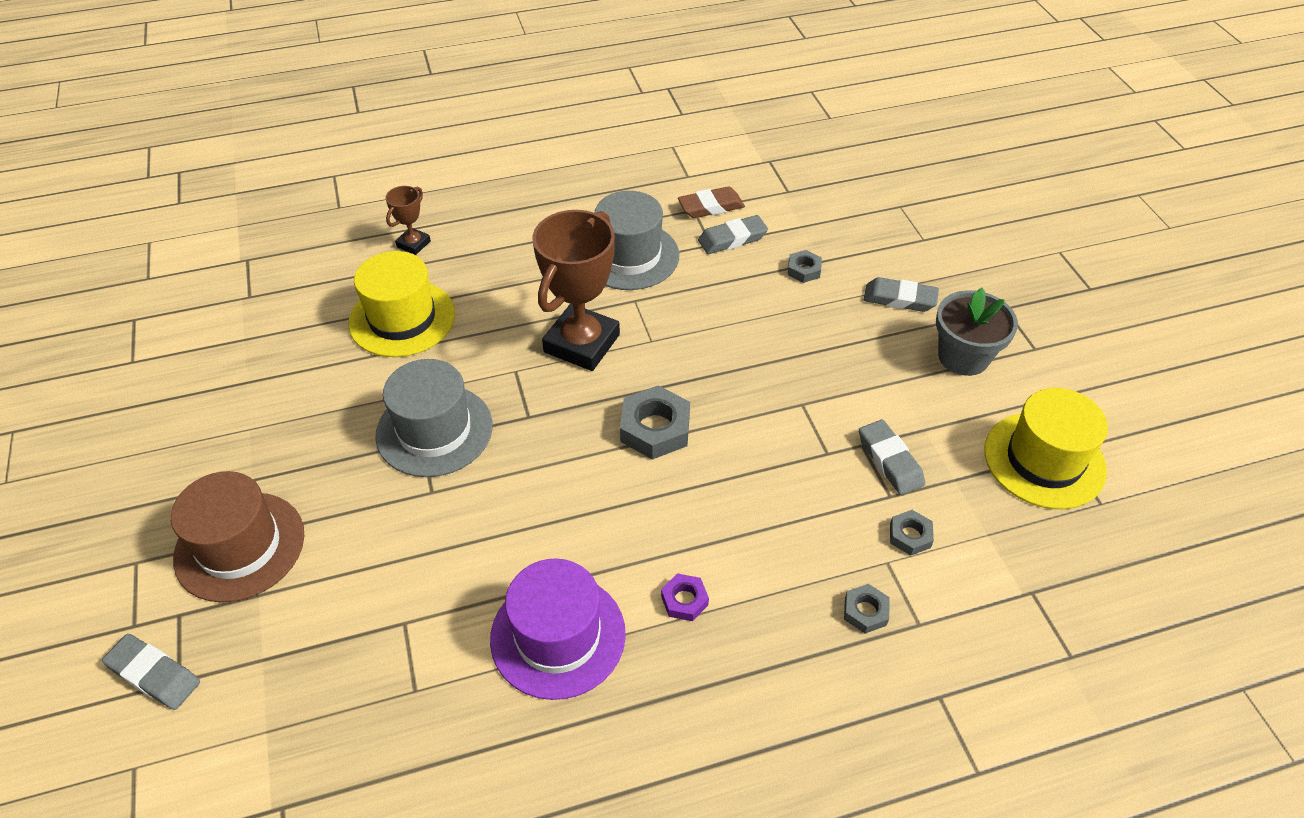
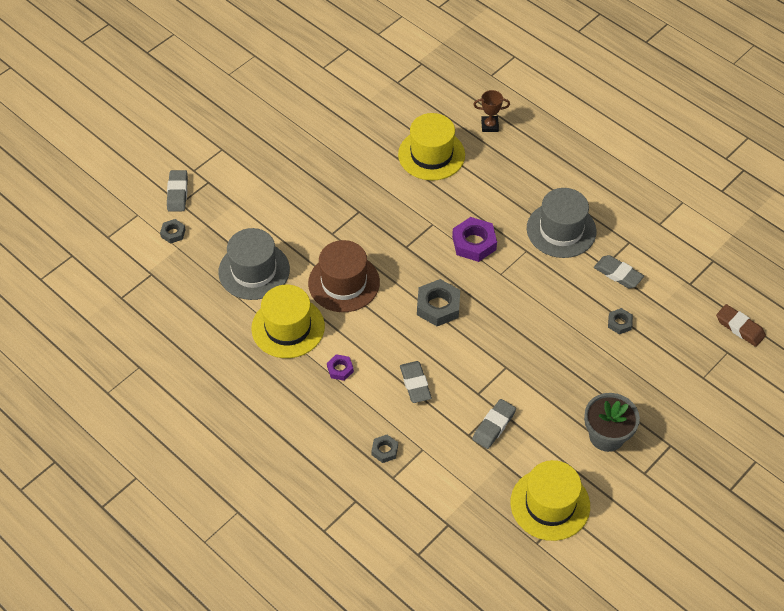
camera: 60 degrees right, 5 degrees up
(240, 546) = (254, 180): brown hat -> brown hat (344, 283)
(434, 430) = (369, 212): grey hat -> grey hat (254, 271)
(558, 636) = (288, 327): purple hat -> yellow hat
(582, 343) = (474, 243): brown trophy -> purple nut
(711, 207) = (639, 249): brown eraser -> brown eraser (740, 327)
(899, 299) = (633, 384): grey eraser -> grey eraser (415, 384)
(910, 536) = (447, 454): grey nut -> grey nut (173, 233)

